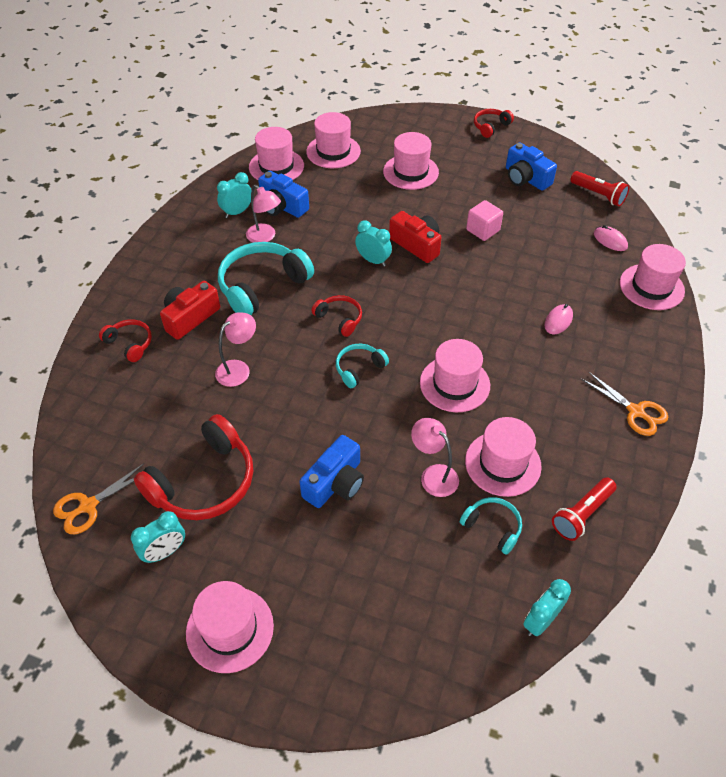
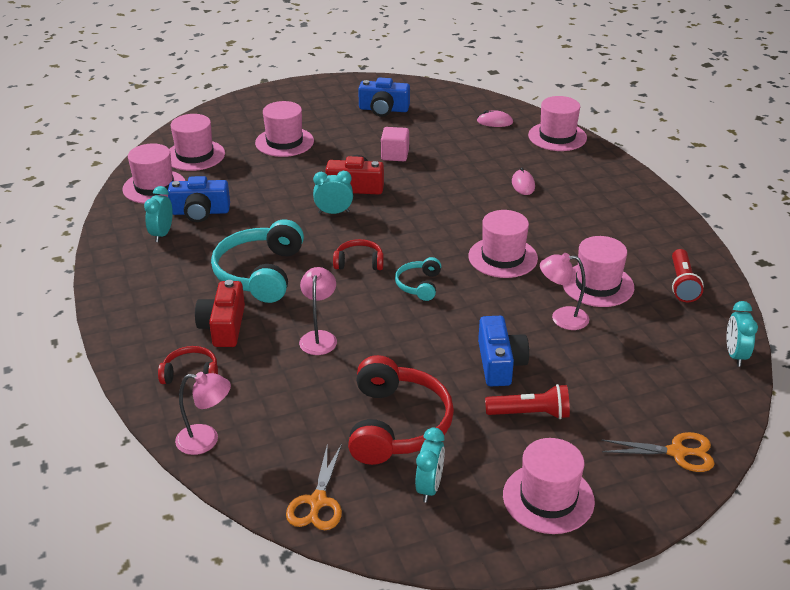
camera: 40 degrees left, 15 degrees down
(265, 237) = (214, 239): pink lamp -> pink lamp (206, 440)
(490, 127) = (311, 87): red headphones -> none
(492, 527) = (639, 324): turquoise headphones -> none
(598, 195) = (450, 98): red flashlight -> red flashlight (530, 414)
(635, 411) = (639, 211): orange scissors -> orange scissors (677, 452)

